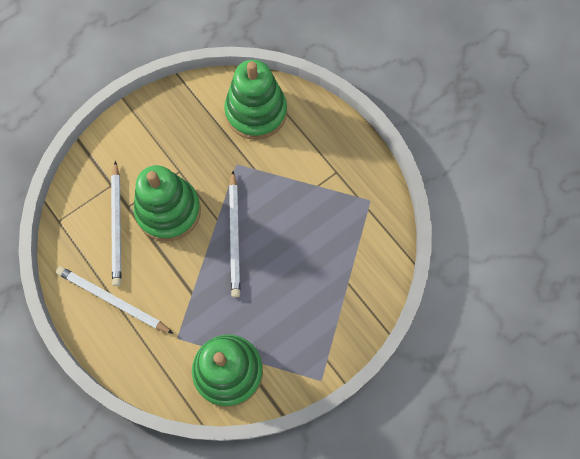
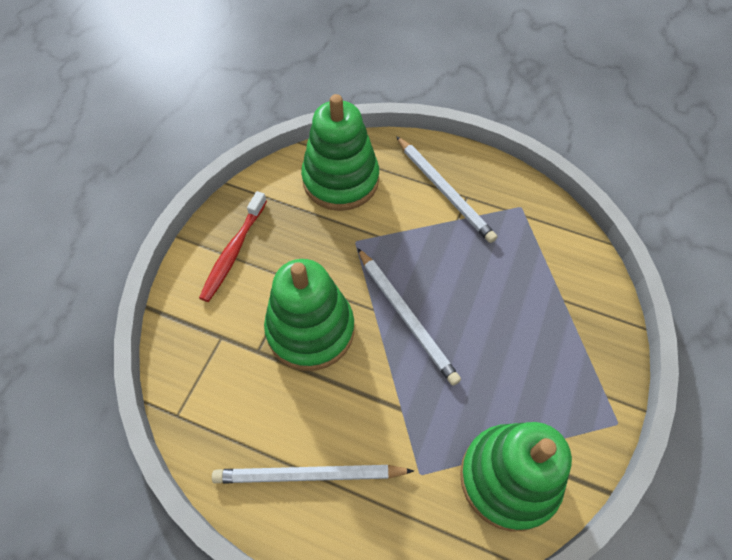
camera: 30 degrees left, 10 degrees down
(117, 225) = (258, 380): white pencil -> white pencil (444, 191)
(152, 129) = (233, 252): none -> red toothbrush

